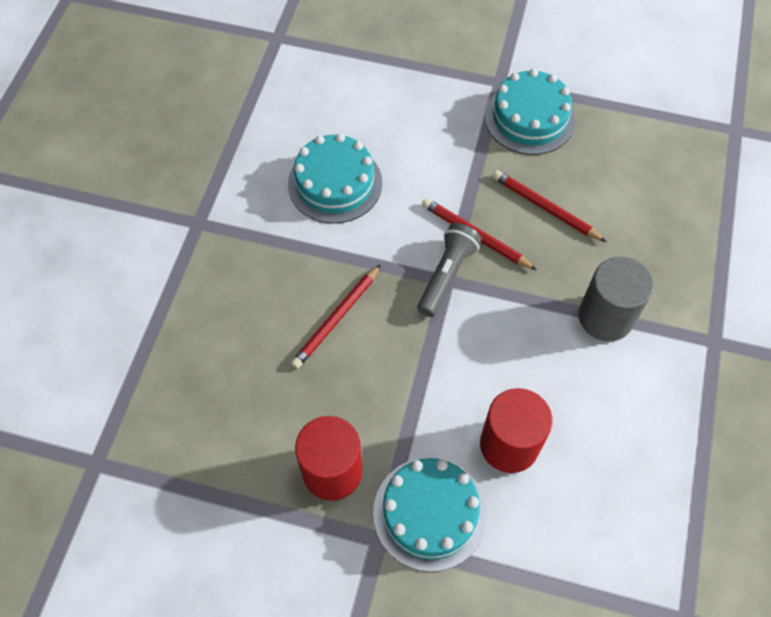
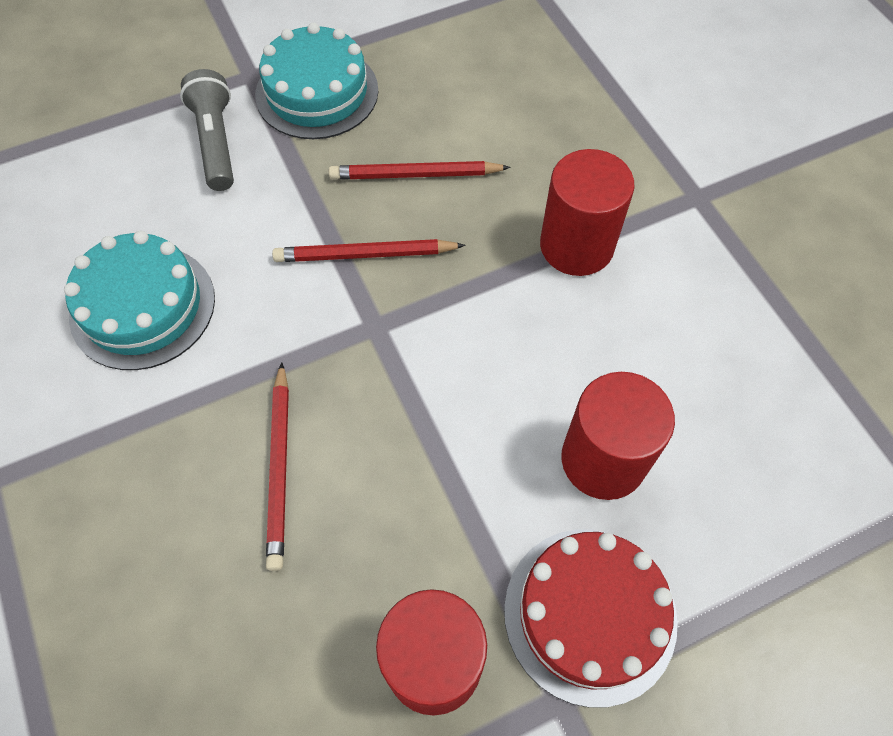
camera: 40 degrees left, 0 degrees up
(430, 513) = (590, 614): turquoise cake -> red cake
(447, 275) = (370, 320): grey flashlight -> grey flashlight (216, 142)
(605, 317) = (576, 246): grey cylinder -> red cylinder

